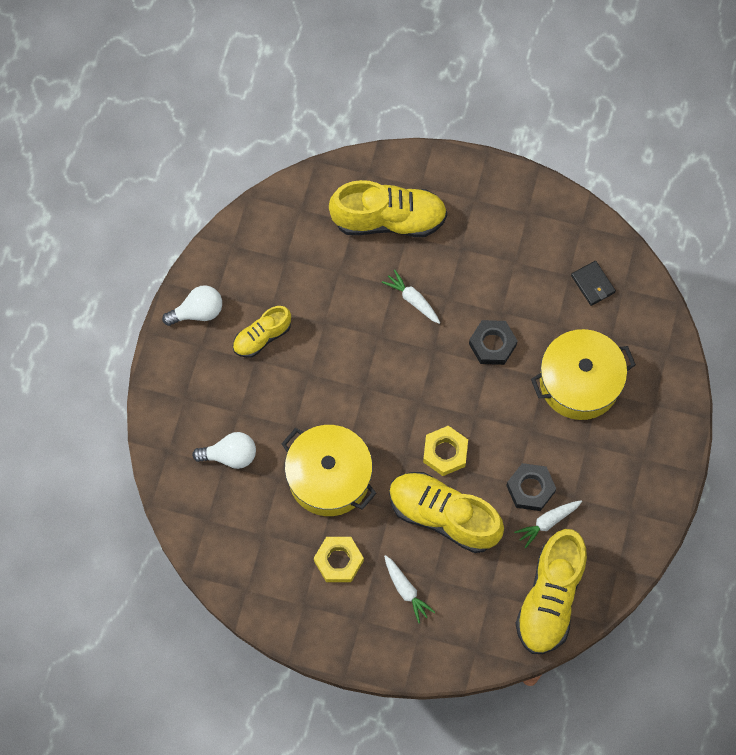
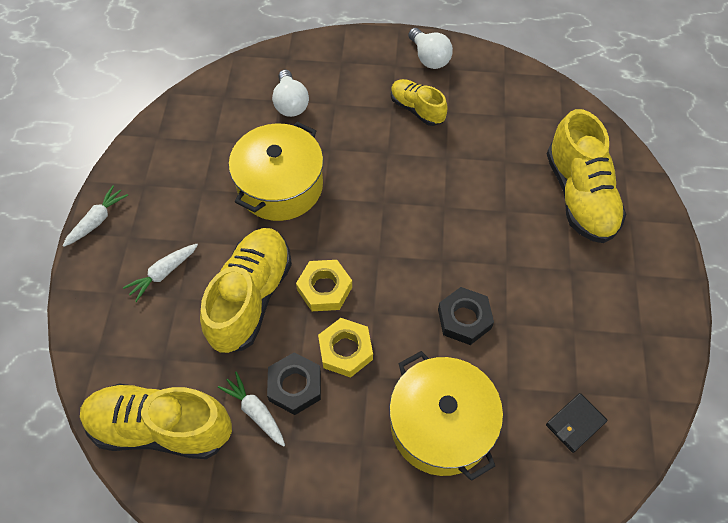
camera: 80 degrees right, 10 degrees down
(338, 561) = (191, 207): yellow nut -> yellow nut (345, 350)
(412, 300) = (495, 231): white carrot -> white carrot (97, 220)

